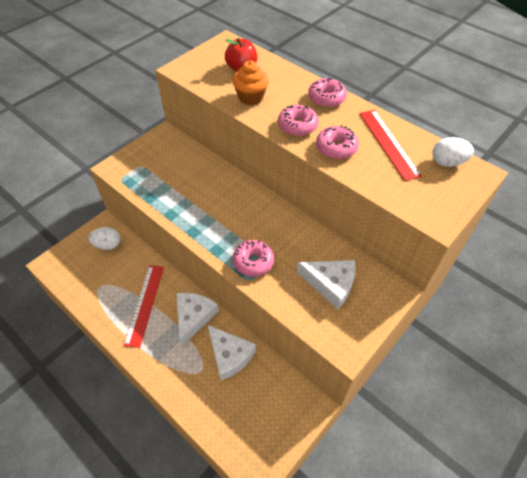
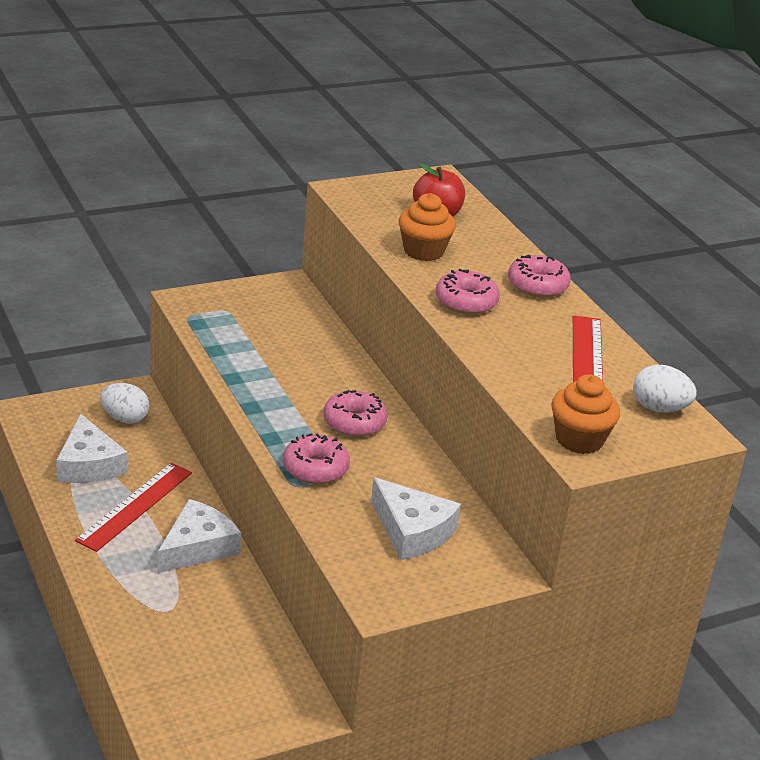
camera: 20 degrees right, 20 degrees down
(229, 355) = (222, 609): white cheese -> white cheese (89, 464)
(336, 148) = (502, 342): pink donut -> pink donut (354, 423)
(425, 206) = (579, 439): none -> orange cupcake

